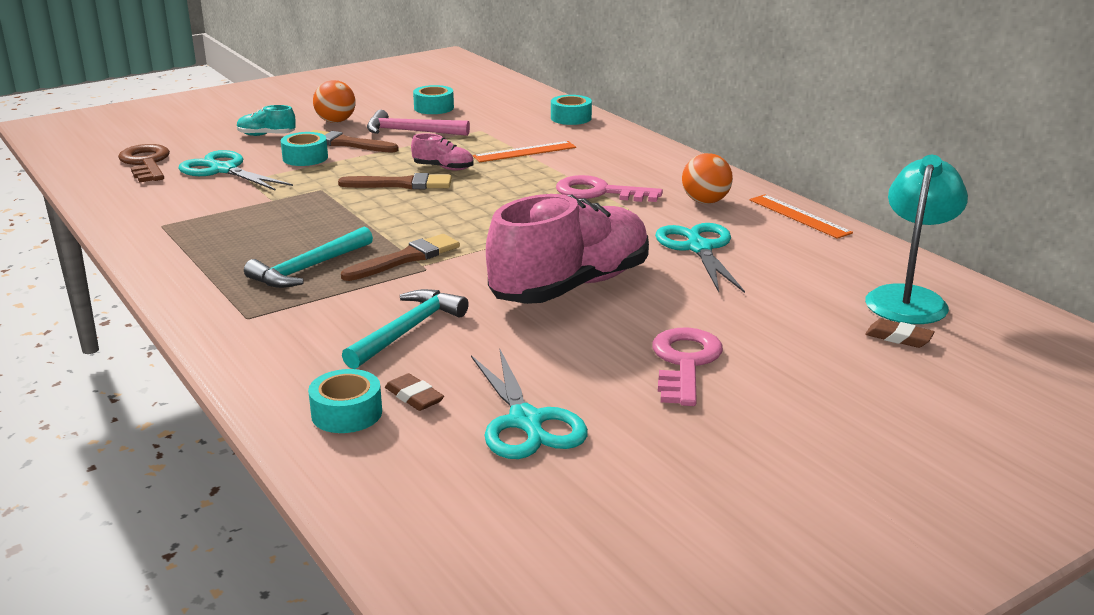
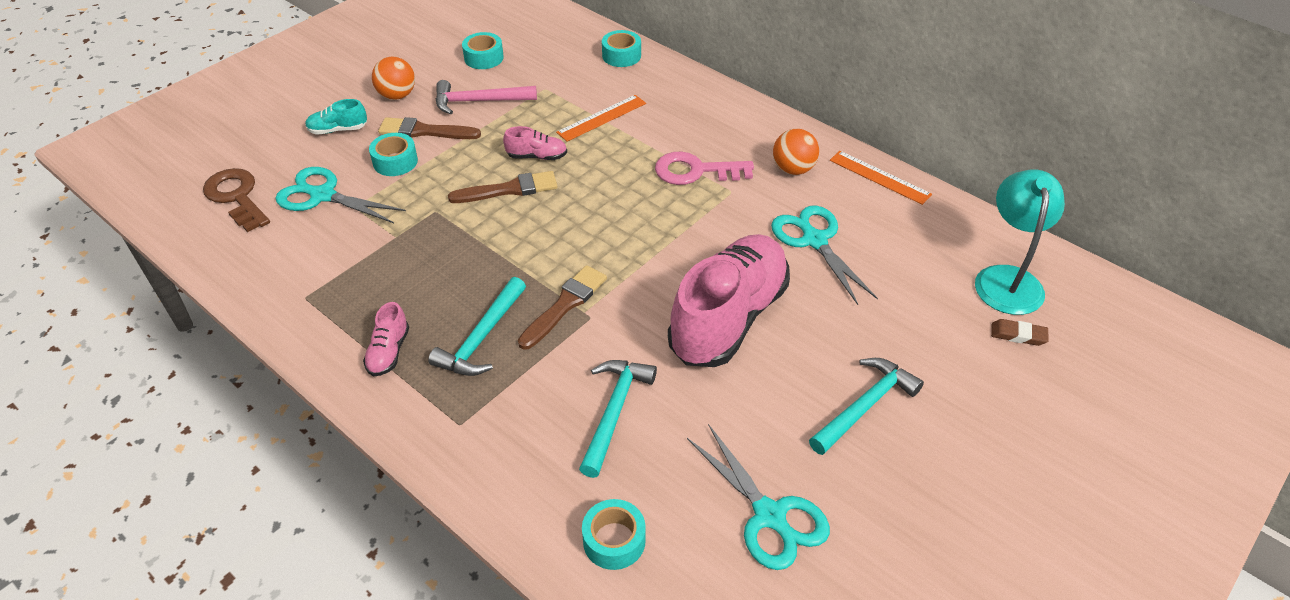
camera: 15 degrees left, 20 degrees up
(213, 266) = (389, 352): none -> pink shoe
(414, 397) = (661, 504): brown eraser -> none
(684, 363) = (865, 406): pink key -> turquoise hammer

